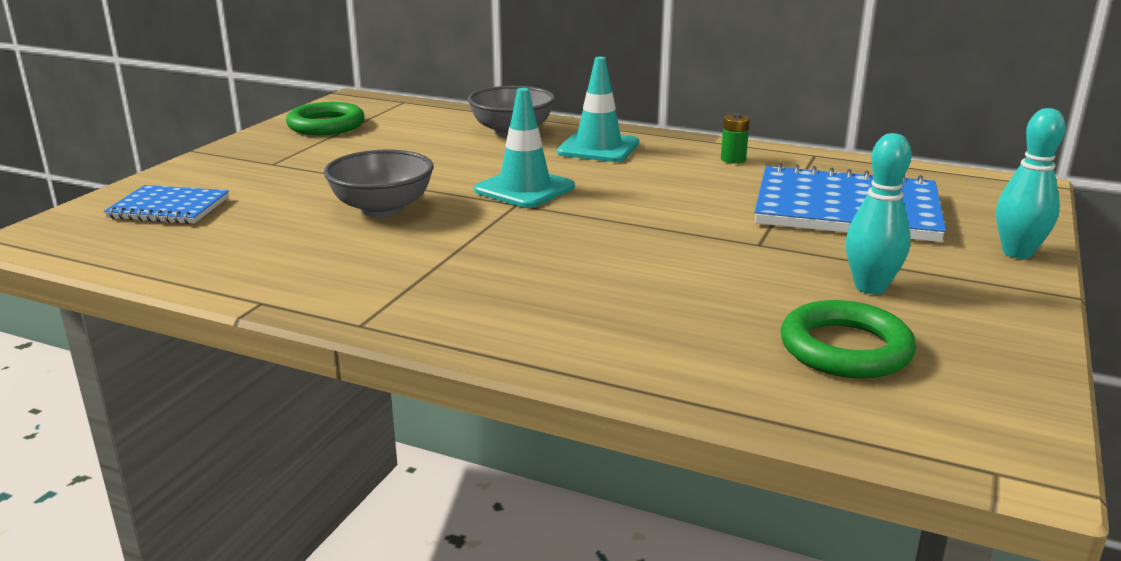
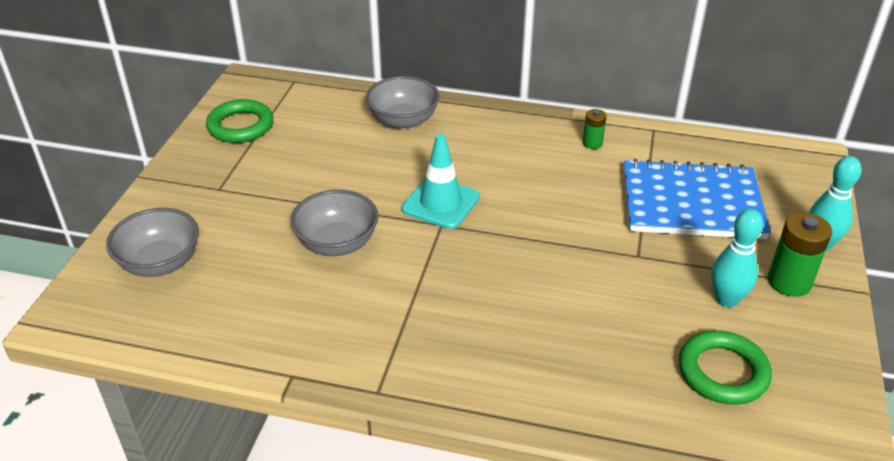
camera: 10 degrees left, 15 degrees up
(169, 208) = (160, 263): blue notebook -> grey bowl
(598, 148) = (481, 137): turquoise traffic cone -> none
(965, 279) = (789, 282): none -> green battery

